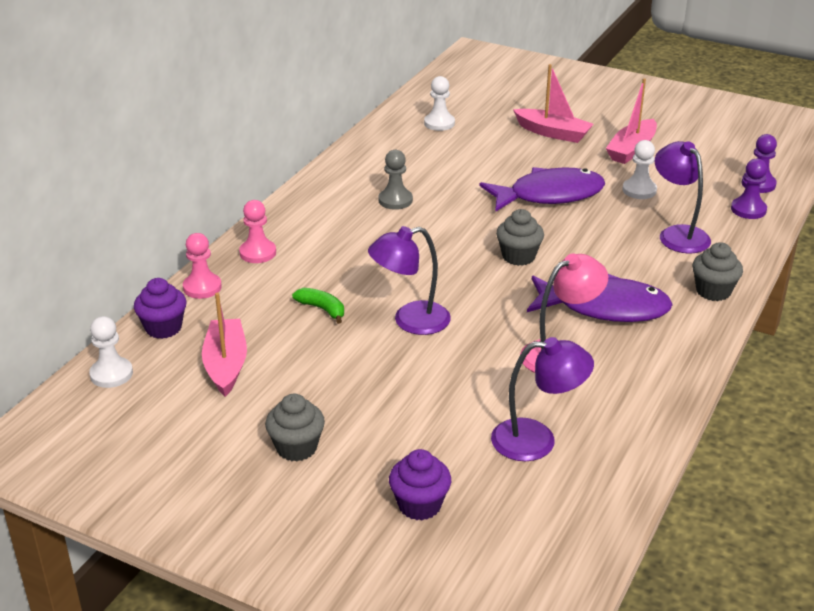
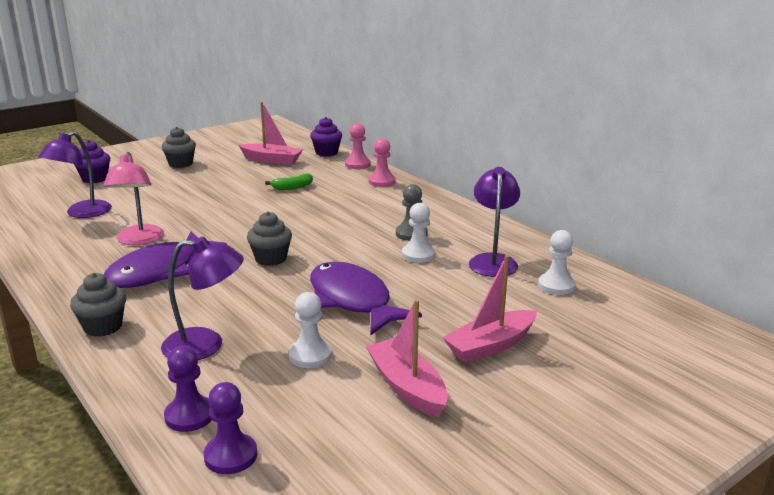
camera: 115 degrees right, 10 degrees down
(111, 374) = (299, 140): white pawn -> white pawn (418, 255)
(410, 321) = (244, 206): purple lamp -> purple lamp (493, 261)
(549, 195) = (353, 301): purple fish -> purple fish turned 135 degrees clockwise

